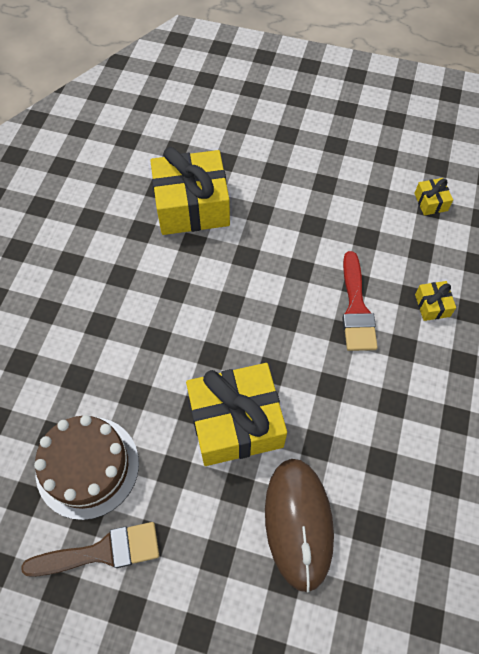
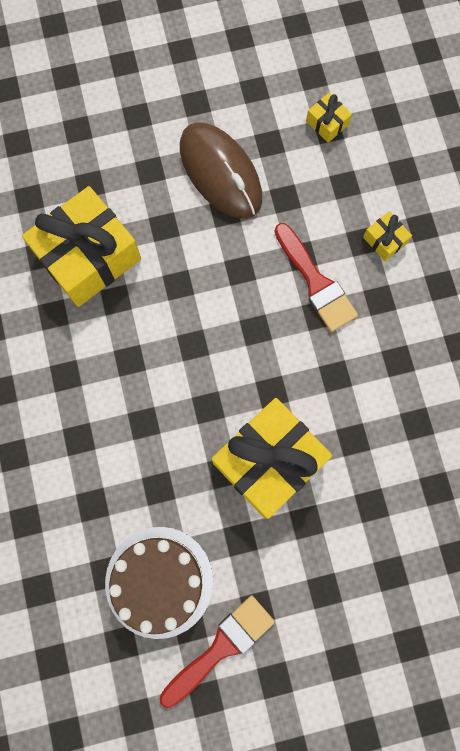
camera: 30 degrees left, 15 degrees up
(101, 552) = (221, 647): brown brush -> red brush
(298, 523) = (375, 520): brown mouse -> brown mouse (220, 173)

